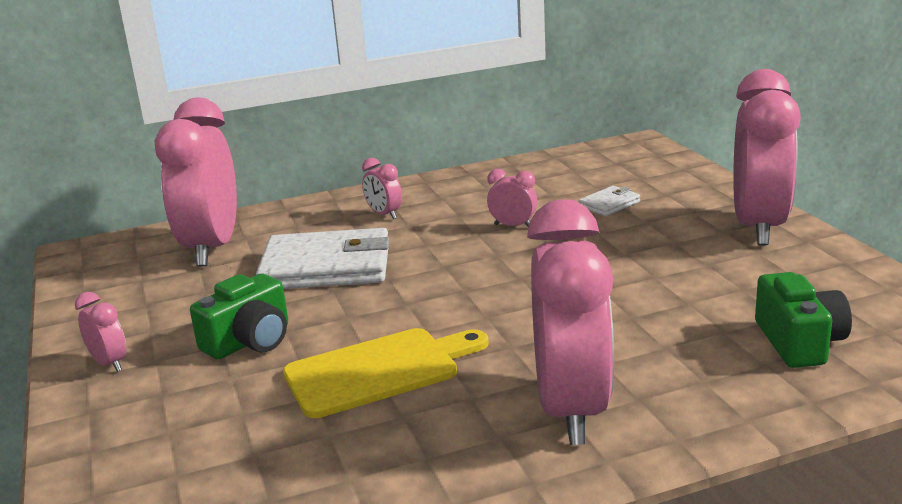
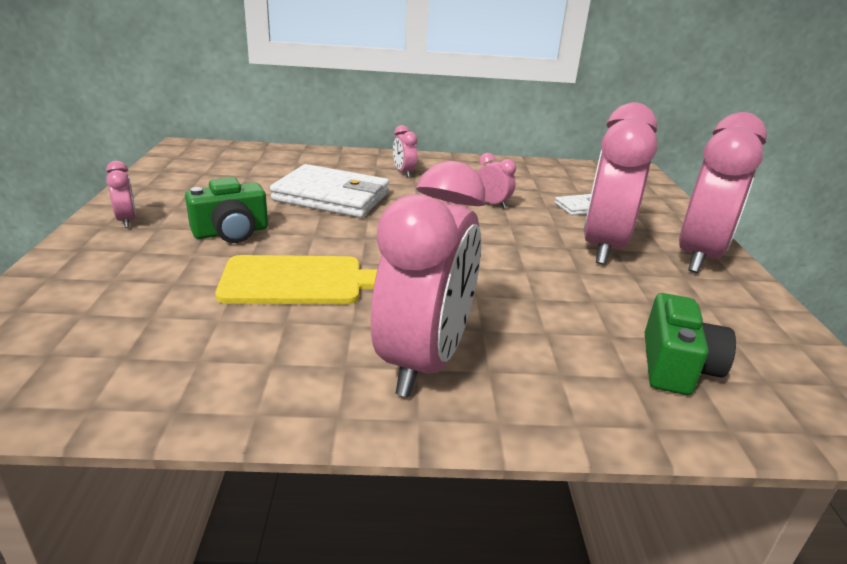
camera: 15 degrees right, 5 degrees up
(212, 248) = (268, 165): pink clock -> pink clock (603, 247)

